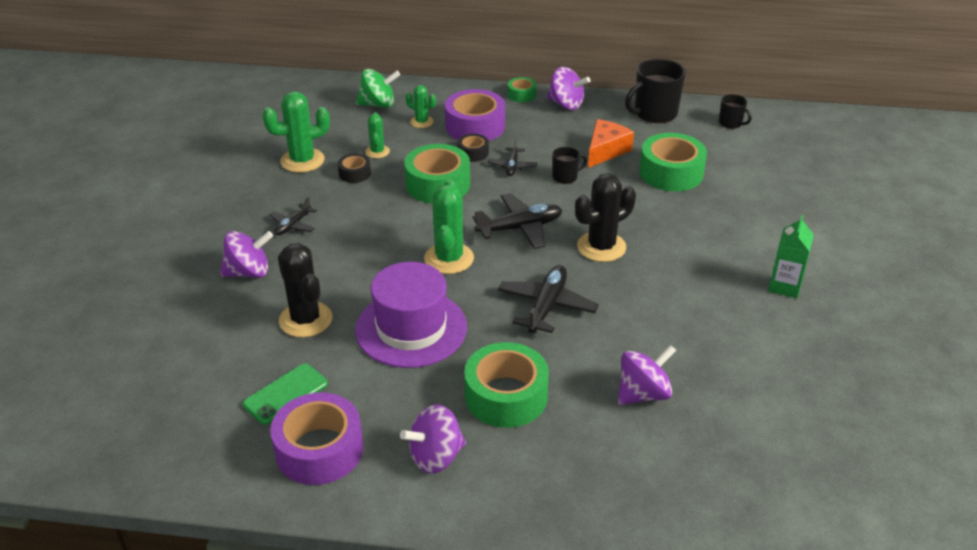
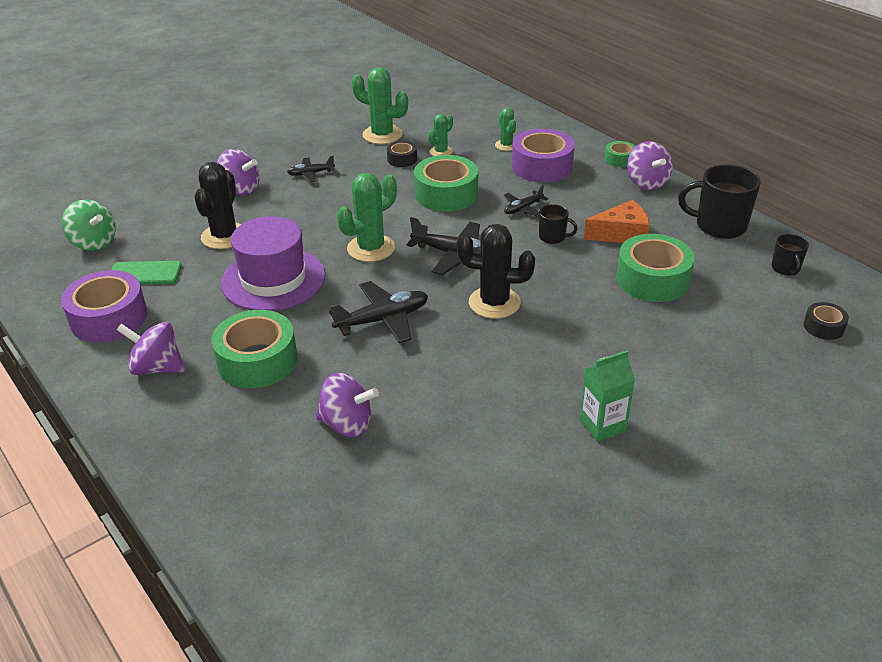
camera: 45 degrees right, 0 degrees up
(378, 104) = (494, 119): green spinning top -> green spinning top (94, 243)
(473, 153) = (508, 184): black tape -> black tape (823, 327)

